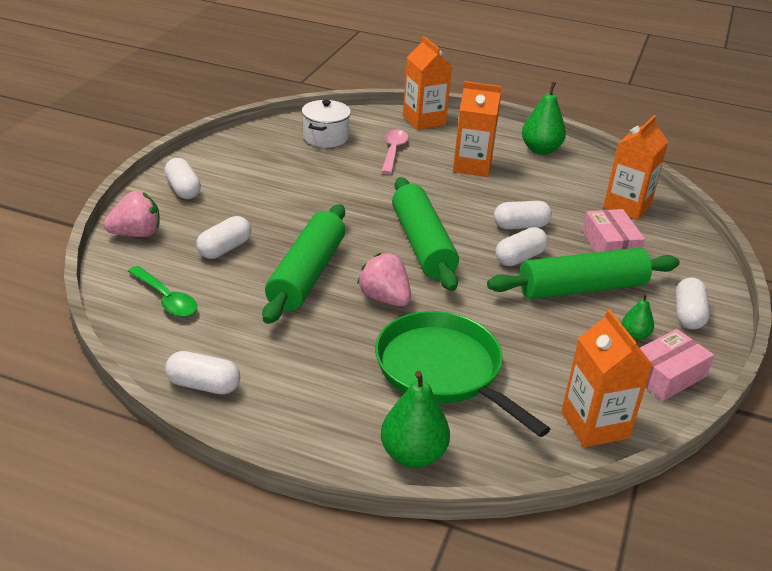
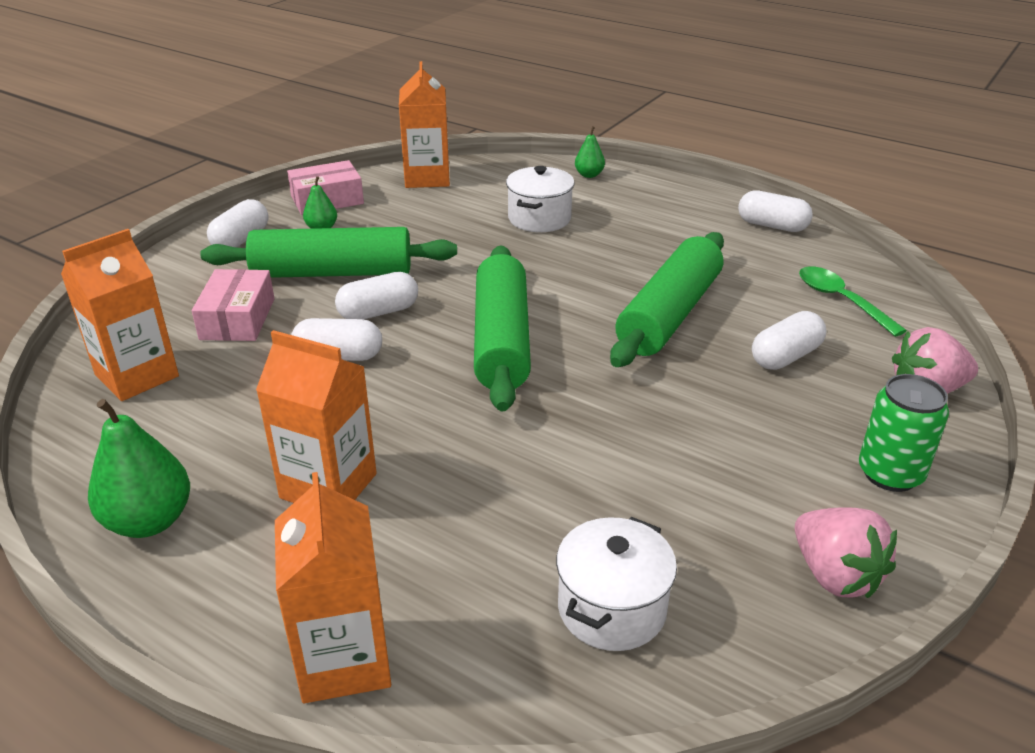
camera: 165 degrees left, 0 degrees up
(183, 189) = (890, 474): white capsule -> green can
(384, 298) = (577, 281): pink strawberry -> pink strawberry (835, 575)
(393, 151) = (469, 544): pink spoon -> none
(413, 455) = (589, 175): green pear -> green pear, size x0.55
(443, 370) = (539, 218): green pan -> white pot

